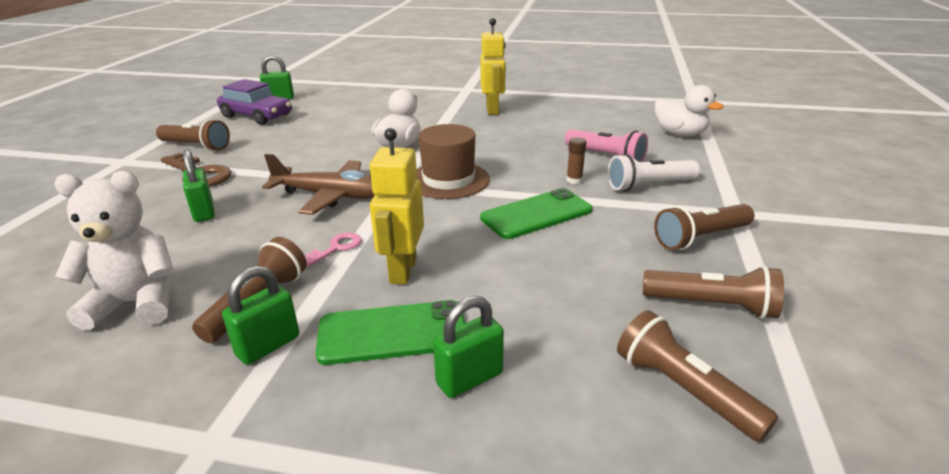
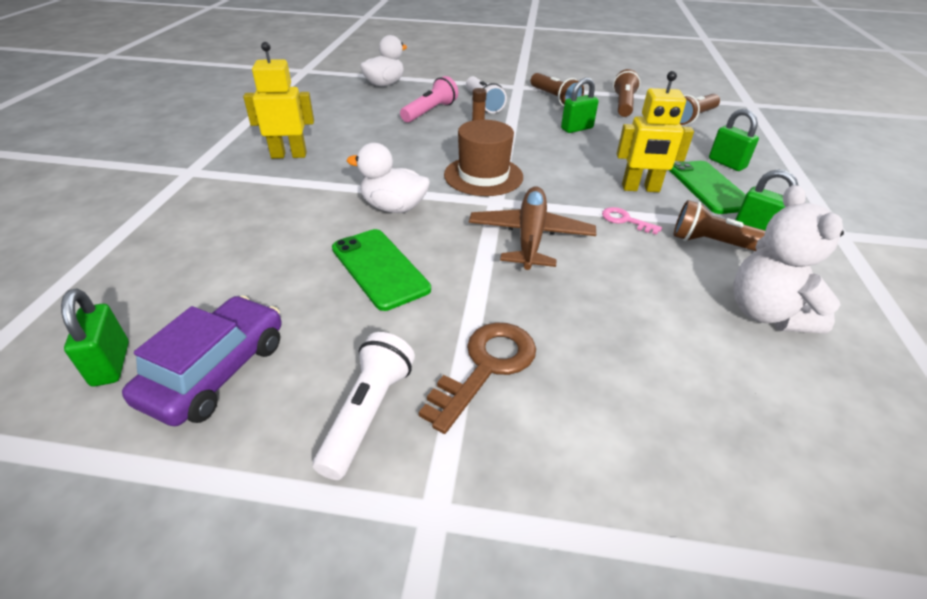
camera: 95 degrees left, 10 degrees up
(196, 146) = (368, 413): brown flashlight -> white flashlight
(204, 212) = (593, 323): green padlock -> green padlock (576, 128)
(536, 214) = (539, 141): green phone -> green phone (380, 268)

